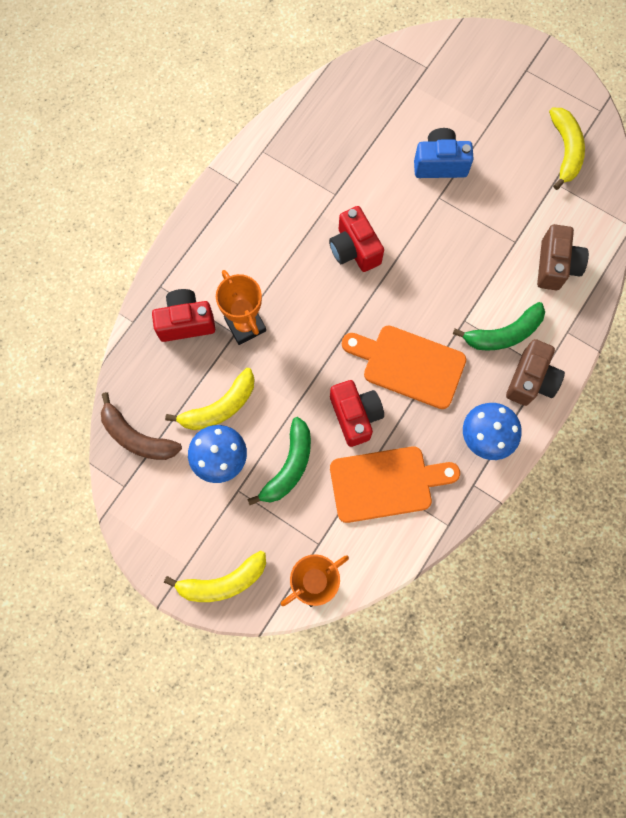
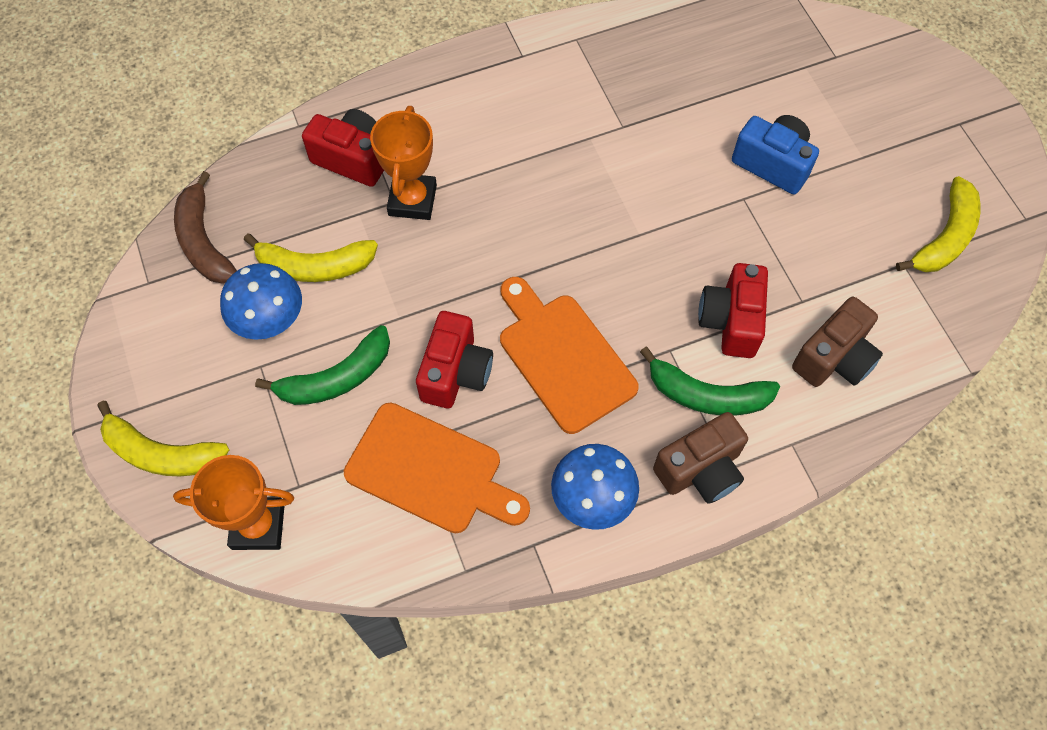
camera: 35 degrees right, 10 degrees down
(354, 249) = (599, 195): red camera -> red camera (731, 321)

